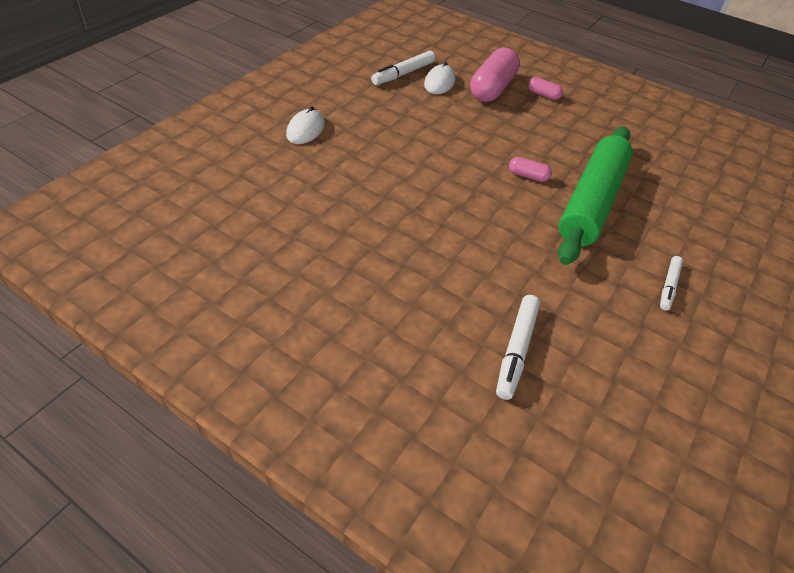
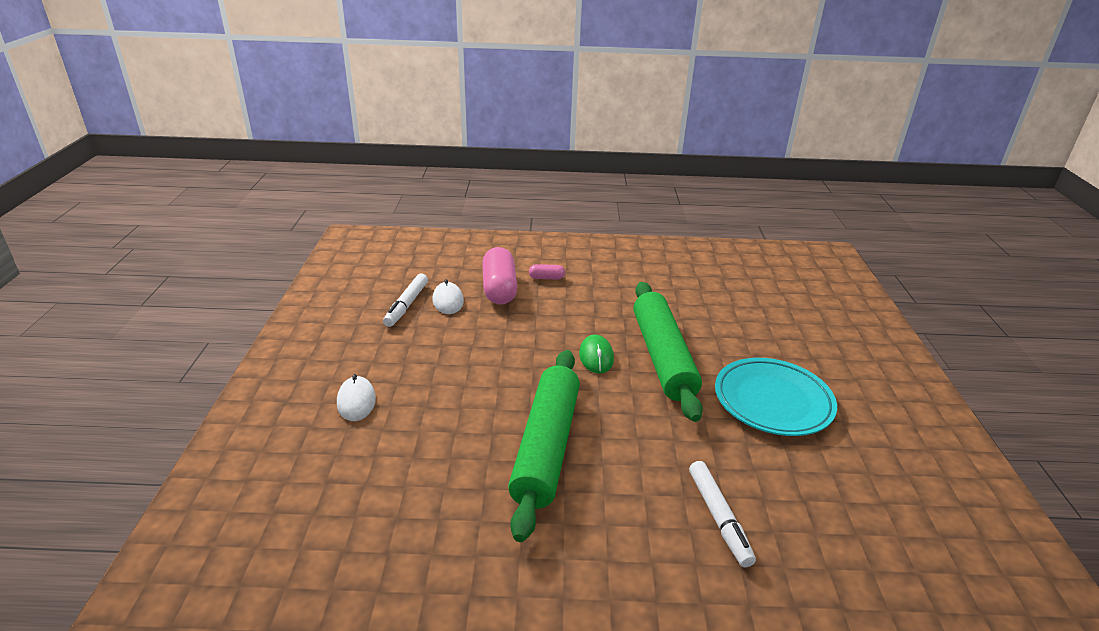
camera: 30 degrees left, 15 degrees down
(419, 226) = (547, 447): none -> green rolling pin
(528, 176) = (596, 356): pink capsule -> green mouse
(668, 286) = (772, 401): white marker -> turquoise plate

